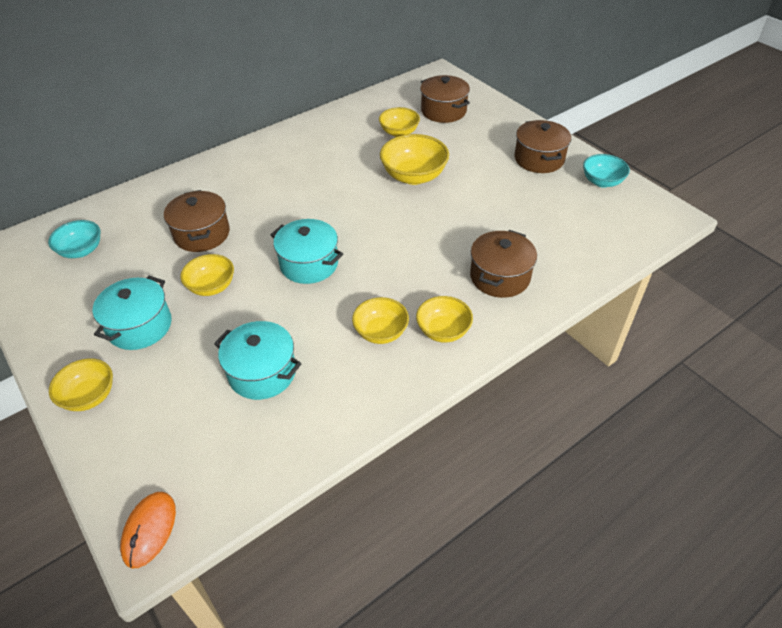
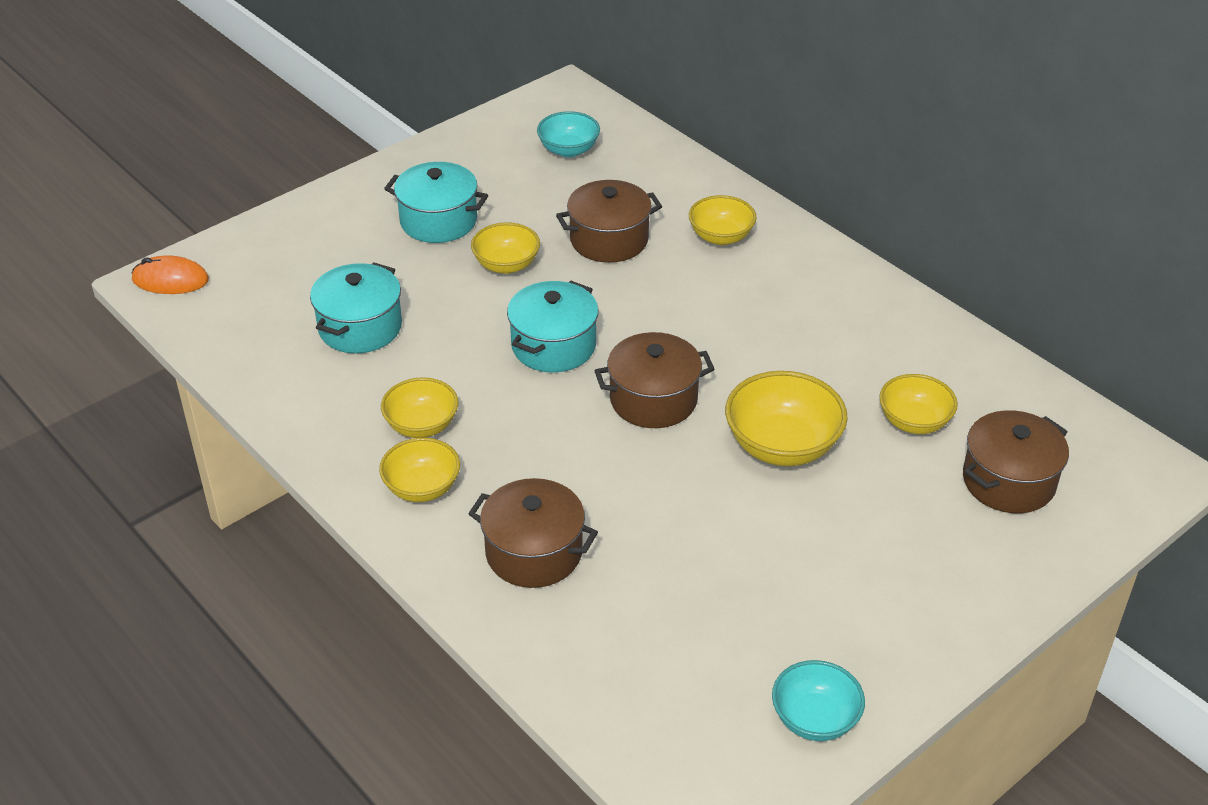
camera: 85 degrees right, 5 degrees down
(89, 396) = (337, 207): yellow bowl -> yellow bowl (721, 237)
(539, 159) = (873, 623): brown pot -> brown pot (653, 399)

